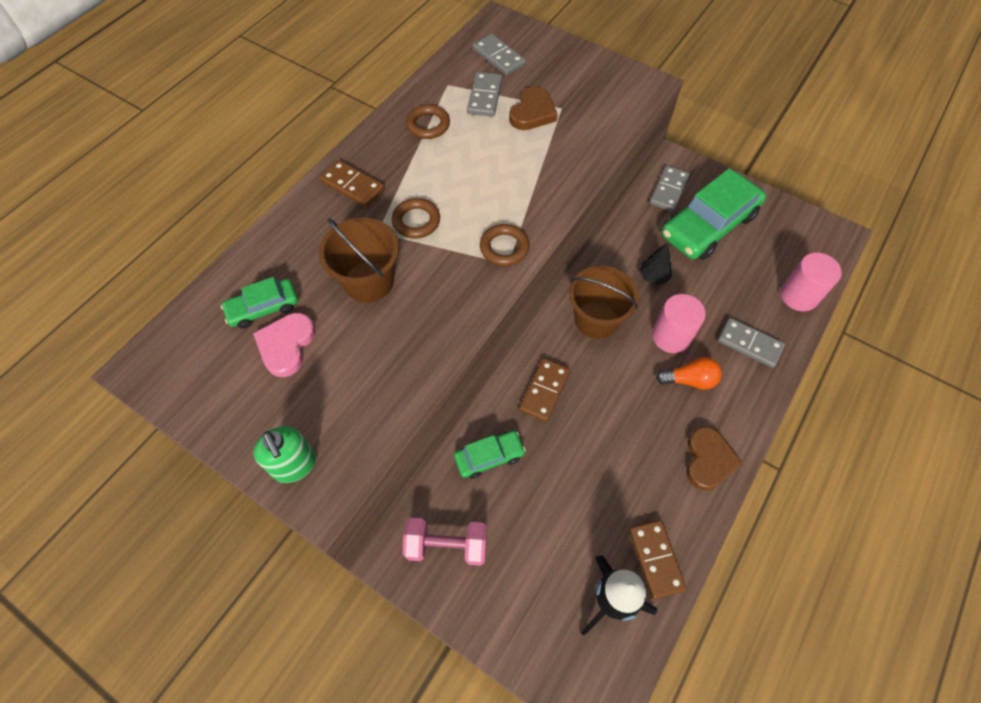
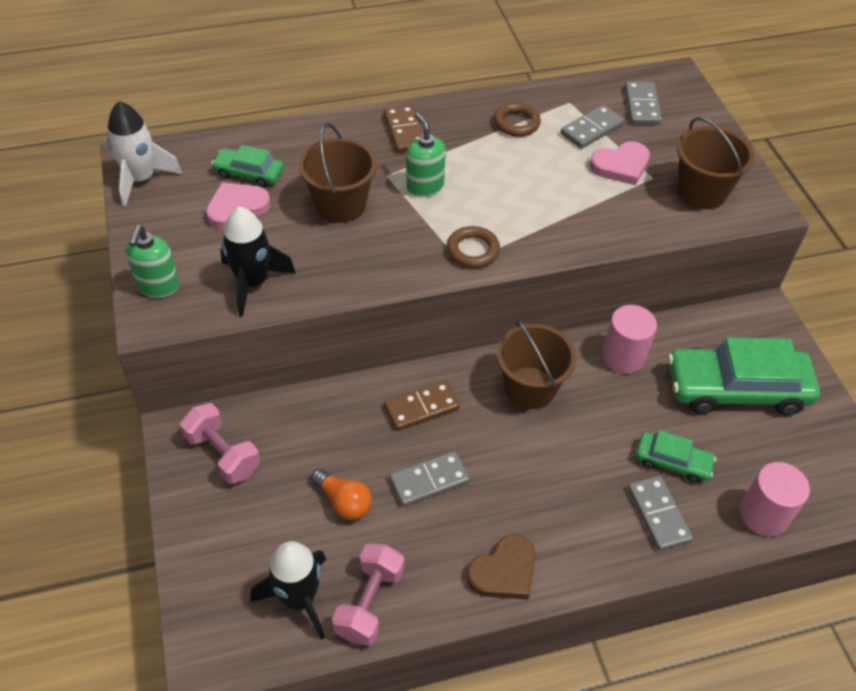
camera: 40 degrees right, 10 degrees down
(170, 382) = (141, 179): none -> white rocket
(371, 399) = (253, 283): none -> black rocket
(416, 221) = (425, 186): brown ring -> green soap dispenser
(489, 457) = (322, 420): green car -> green car (672, 462)
(532, 112) = (621, 166): brown heart -> pink heart
(601, 98) = (701, 192): none -> brown bucket
(653, 277) = (626, 392): black tree -> none
(656, 559) = (370, 603): brown domino -> pink dumbbell
(669, 190) = (729, 333): grey domino -> grey domino (429, 481)
(671, 336) = (585, 451): pink cylinder -> pink cylinder (623, 356)
(689, 380) = (562, 497): orange light bulb -> orange light bulb (344, 501)

